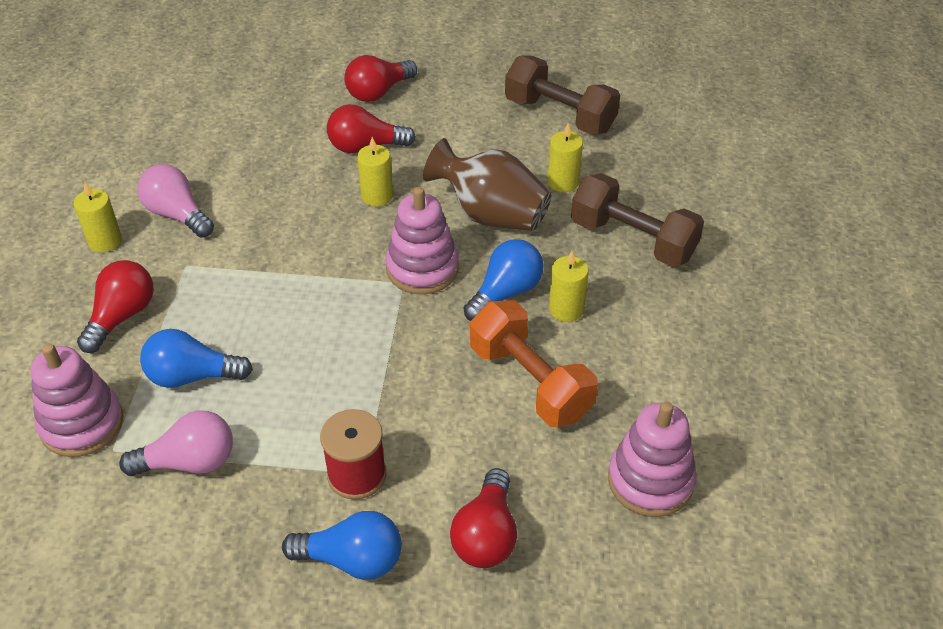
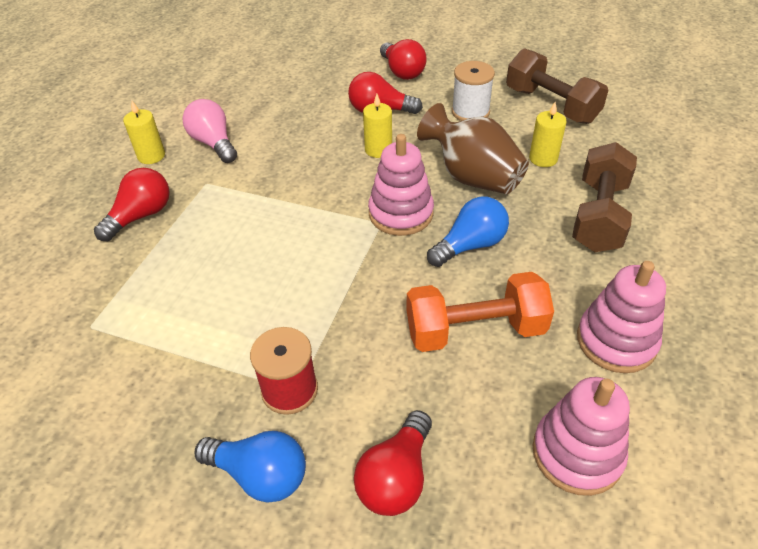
camera: 15 degrees right, 0 degrees up
(82, 424) = (74, 299): pink stacking toy -> pink stacking toy (616, 341)
(189, 462) = (148, 349): pink light bulb -> none
(192, 376) = (178, 274): blue light bulb -> none
(378, 92) = (402, 72): red light bulb -> red light bulb turned 90 degrees counterclockwise
(471, 135) = (470, 112): none -> white spool
(530, 382) = (475, 330): orange dumbbell -> orange dumbbell turned 75 degrees counterclockwise
(566, 309) = (523, 268): yellow candle -> none
(633, 240) = (599, 216): brown dumbbell -> brown dumbbell turned 60 degrees clockwise

